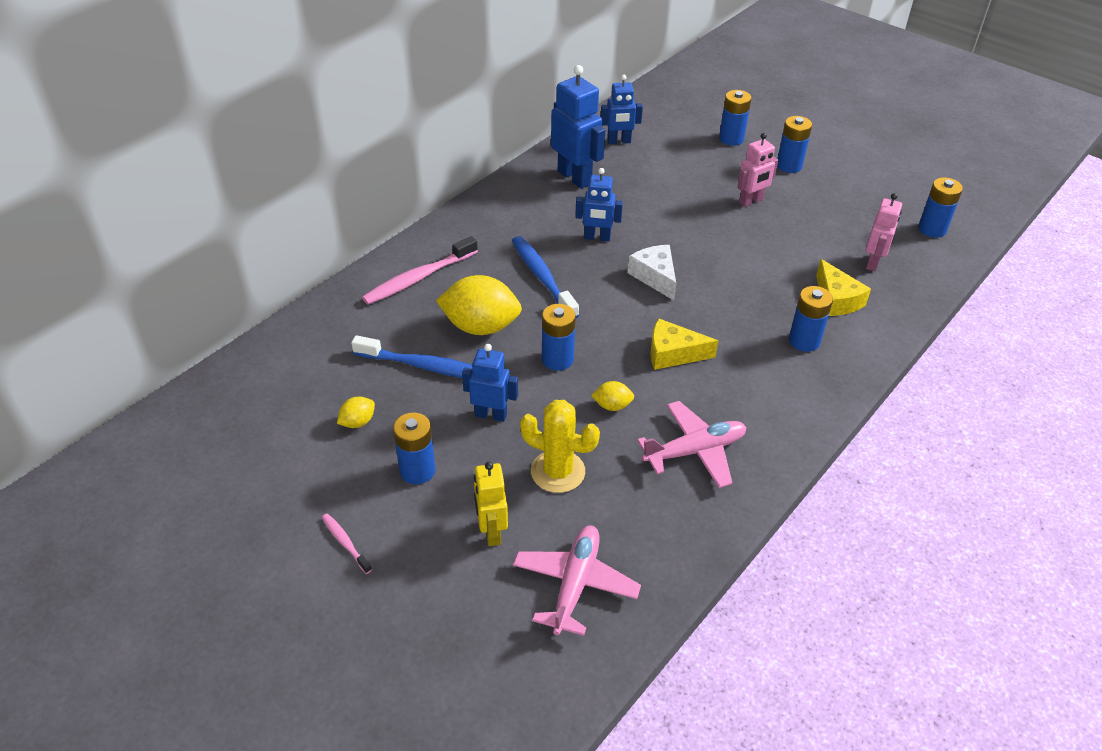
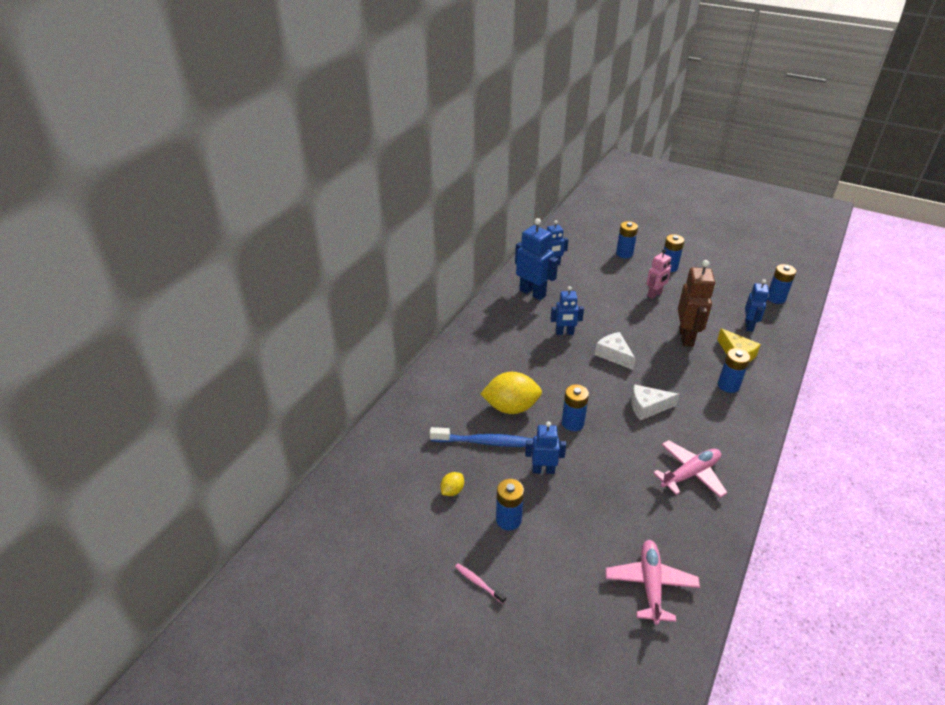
camera: 10 degrees left, 5 degrees down
(419, 278) = (454, 378): pink toothbrush -> none
(491, 532) = (578, 556): yellow robot -> none
(542, 277) = (539, 366): blue toothbrush -> none
(558, 471) = (605, 504): yellow cactus -> none
(612, 406) = (622, 450): yellow lemon -> none
(673, 353) = (647, 407): yellow cheese -> white cheese
(771, 267) = (686, 337): none -> brown robot
(873, 262) = (749, 326): pink robot -> blue robot

